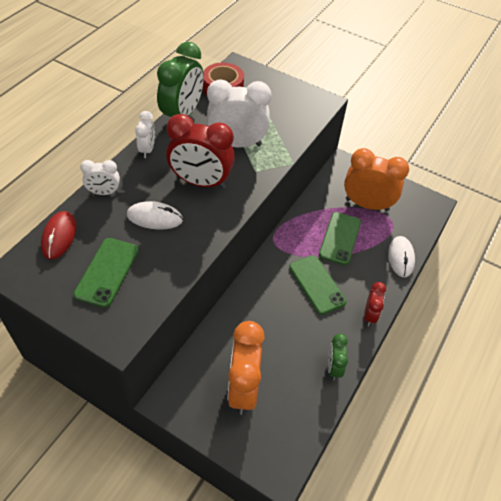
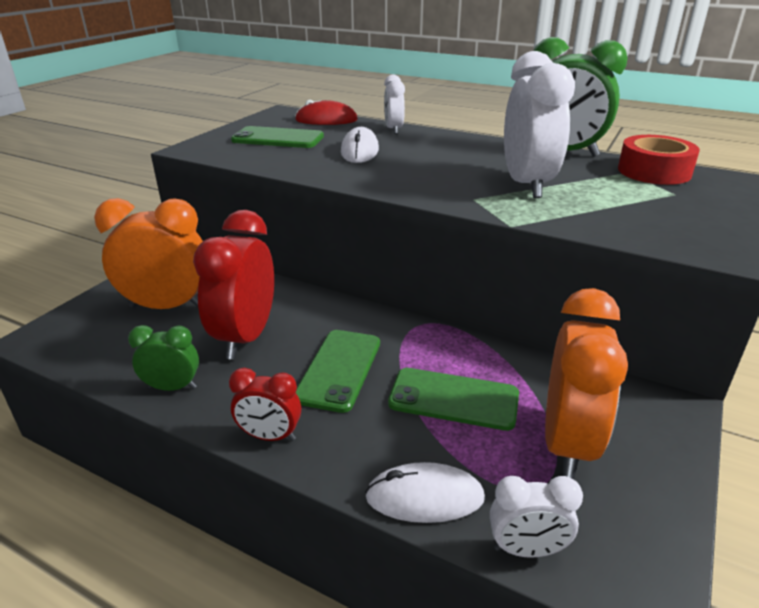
camera: 90 degrees right, 20 degrees down
(147, 150) = (477, 141): white clock -> white clock (527, 549)
(201, 182) = (431, 168): red clock -> red clock (246, 337)
(317, 284) = (339, 369): green phone -> green phone turned 45 degrees counterclockwise

